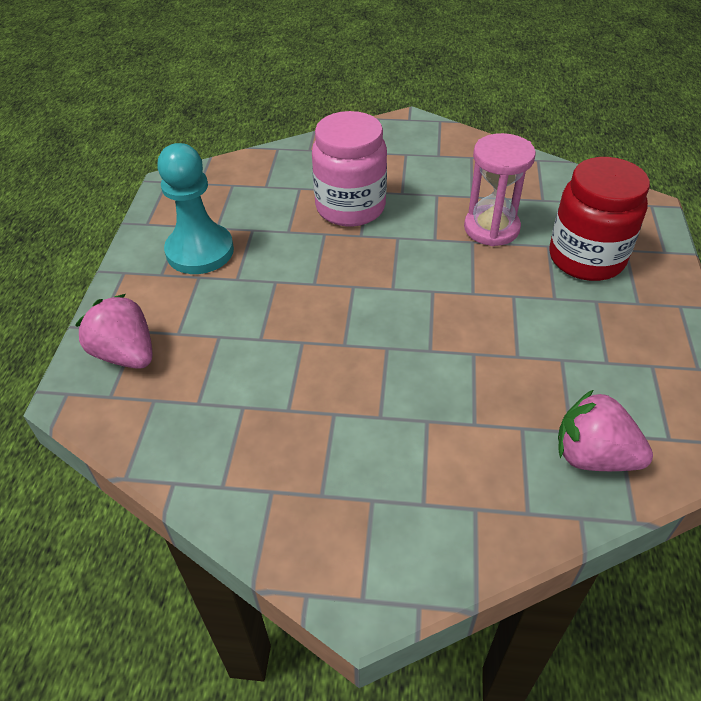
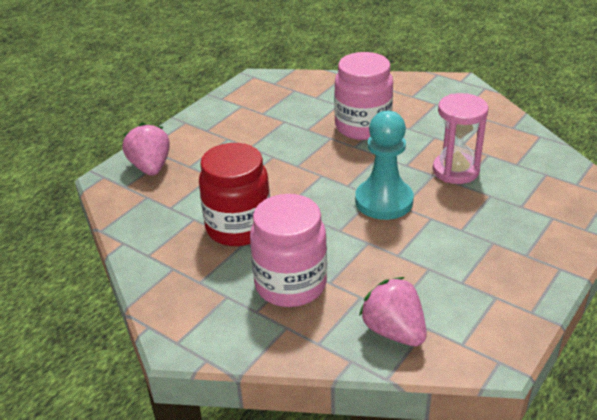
camera: 30 degrees right, 10 degrees down
(200, 251) = (240, 124): turquoise pawn -> turquoise pawn (384, 201)
(434, 448) = (290, 284): none -> pink jar
(586, 258) = (512, 213): red jar -> red jar (238, 227)

